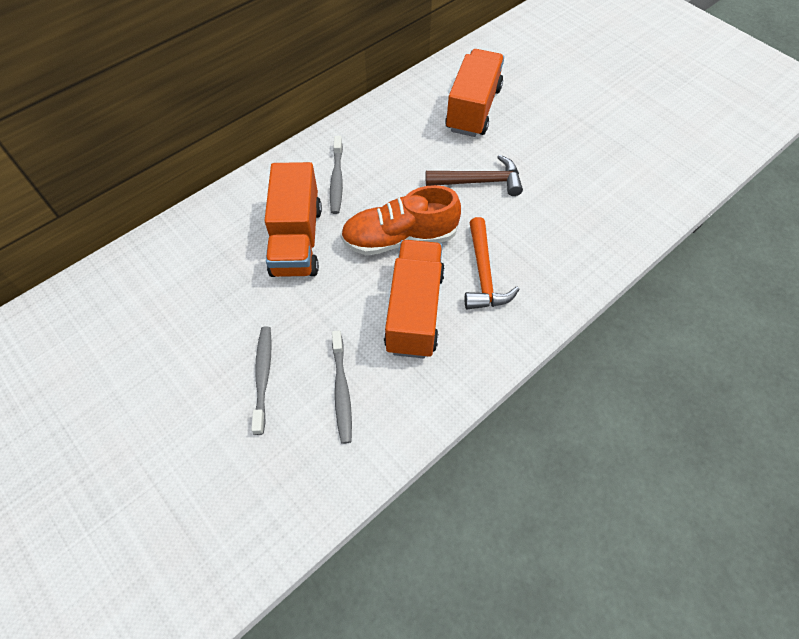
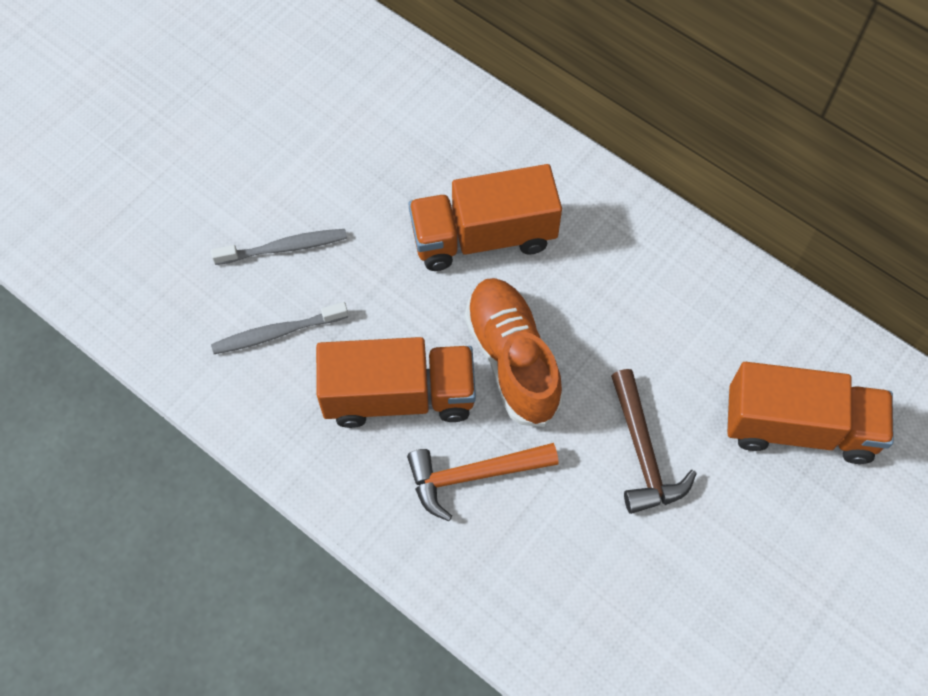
camera: 80 degrees right, 5 degrees up
(337, 180) = (597, 262): grey toothbrush -> none

